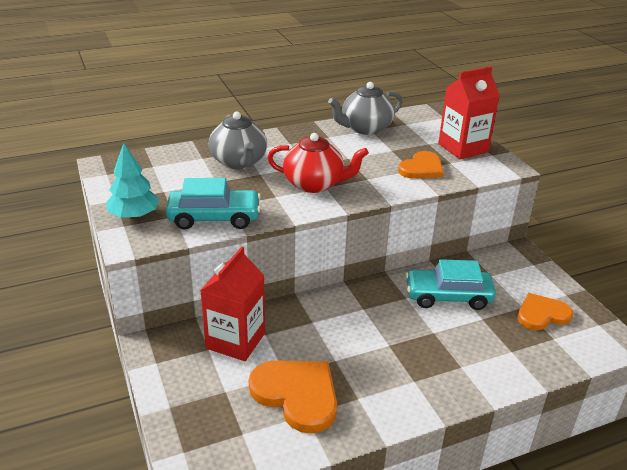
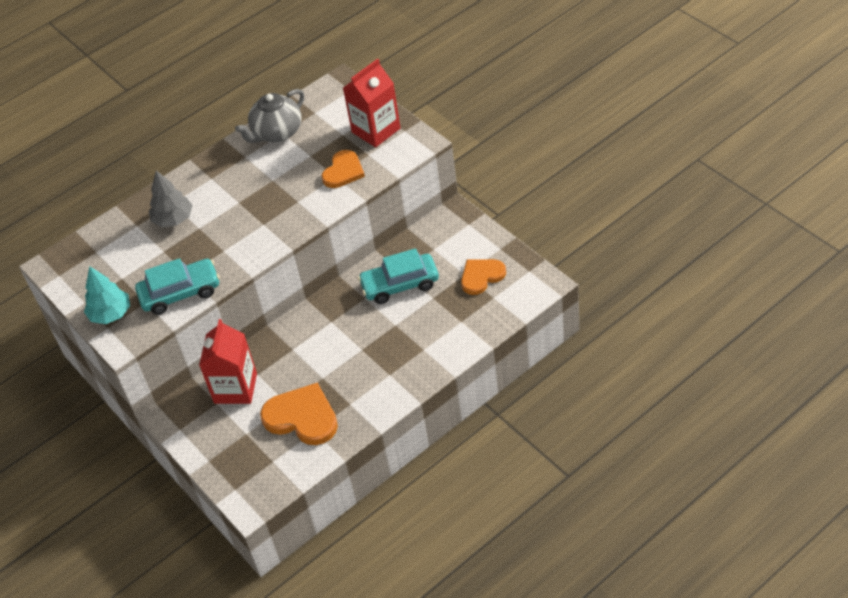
camera: 10 degrees left, 15 degrees up
(239, 162) = (173, 219): grey teapot -> grey tree
(314, 184) = (252, 224): red teapot -> none

